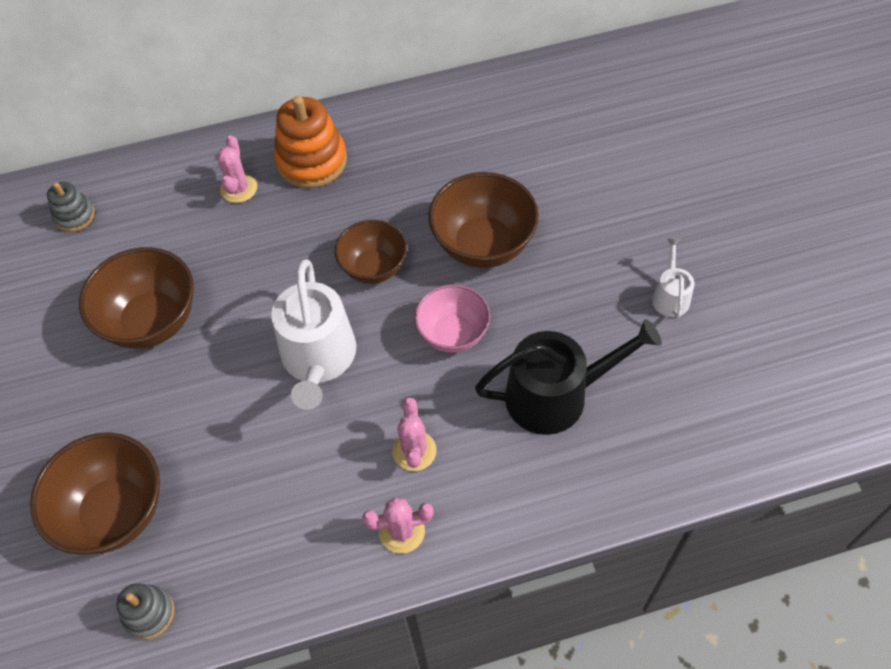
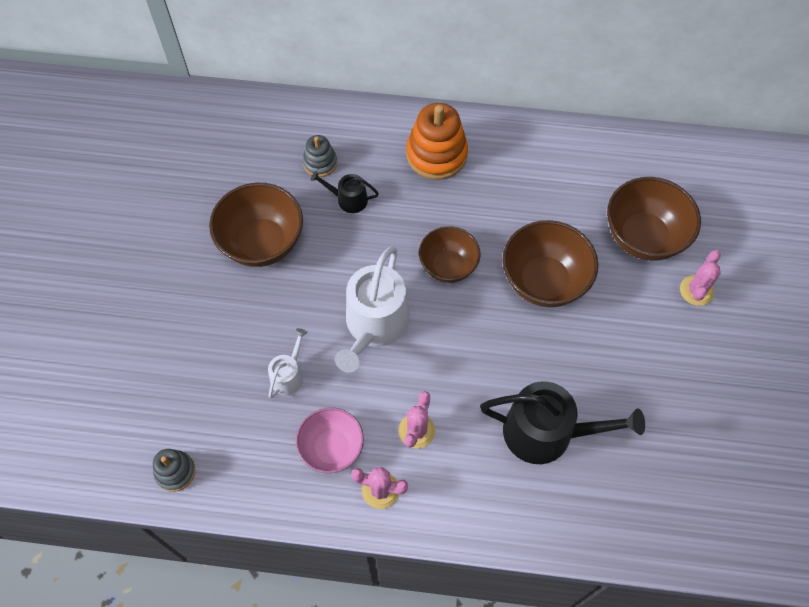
camera: 20 degrees right, 5 degrees up
(74, 216) = (237, 132): grey stacking toy -> grey stacking toy (320, 163)
(115, 511) = (180, 384): brown bowl -> brown bowl (643, 237)
(233, 240) = (348, 199): none -> black watering can
(239, 188) = (370, 157): pink cactus -> pink cactus (696, 290)
(453, 334) = (487, 347): pink bowl -> pink bowl (332, 448)
(670, 296) = (679, 388): white watering can -> white watering can (288, 375)

